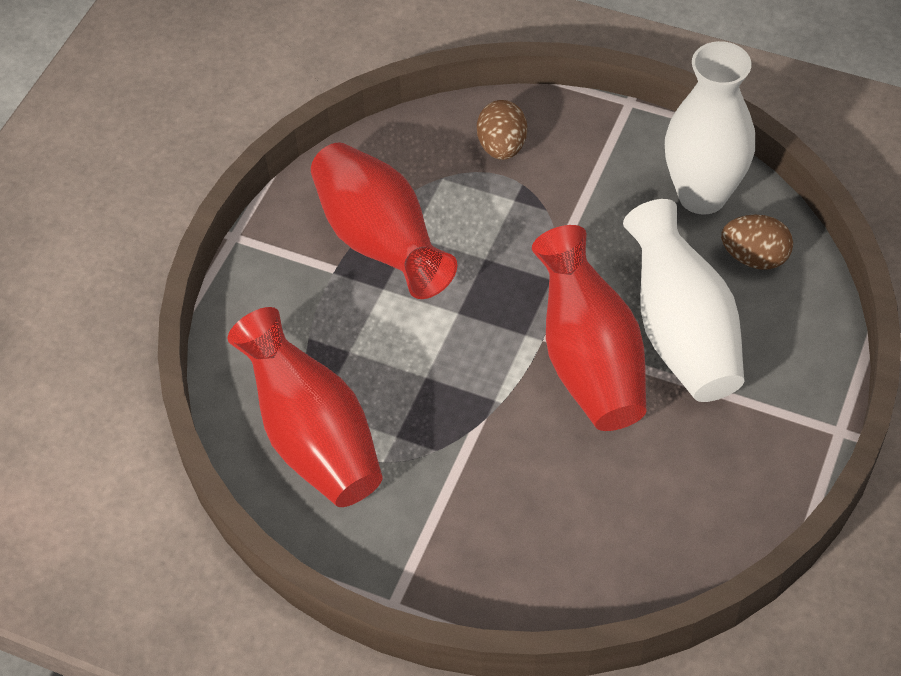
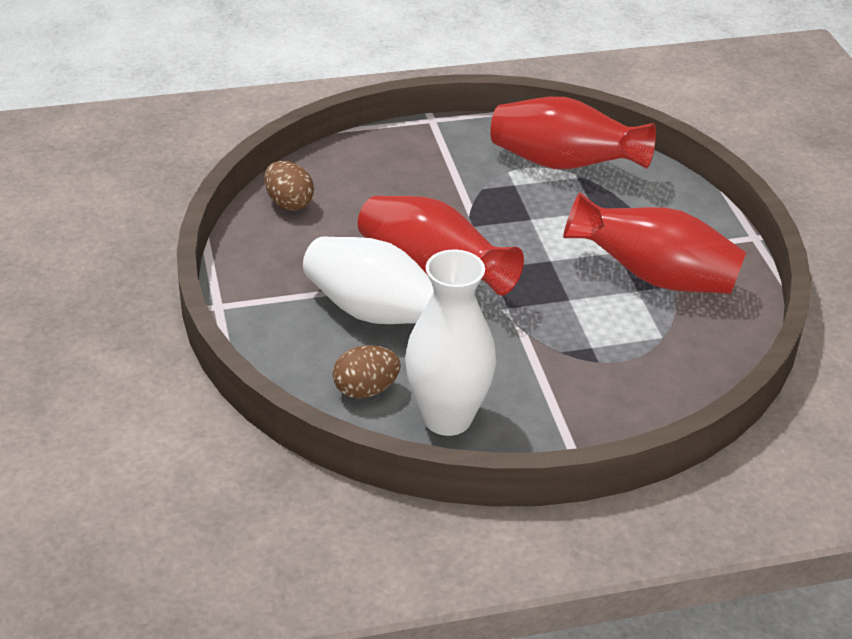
camera: 140 degrees right, 15 degrees down
(502, 147) = (644, 380): brown egg -> brown egg (289, 203)

